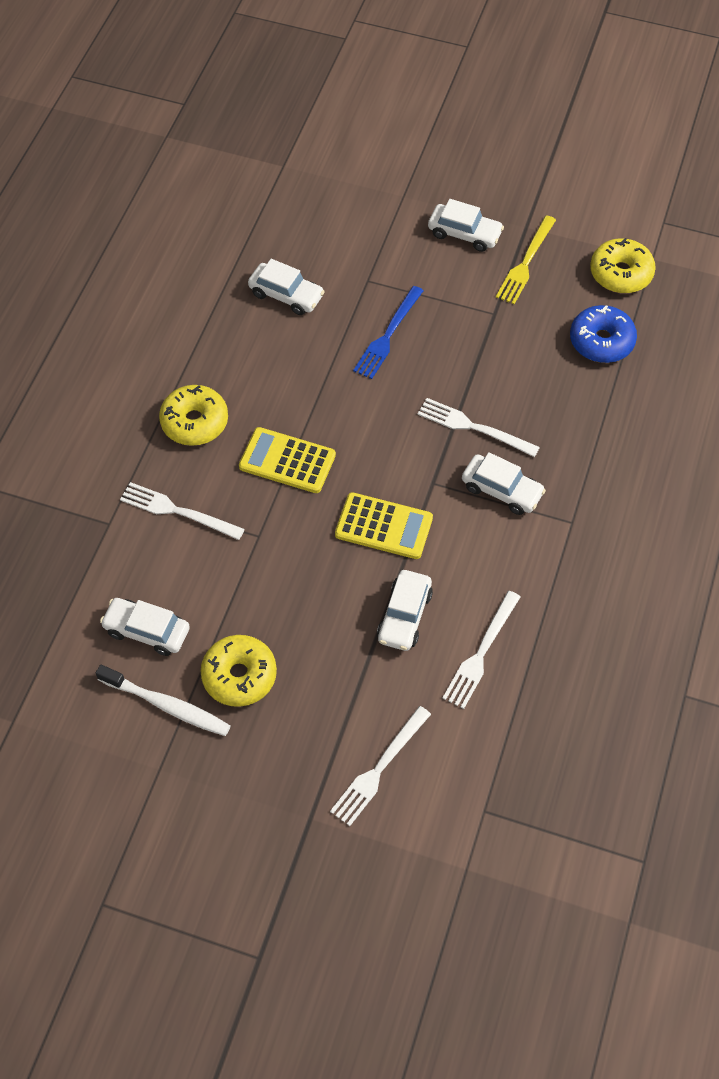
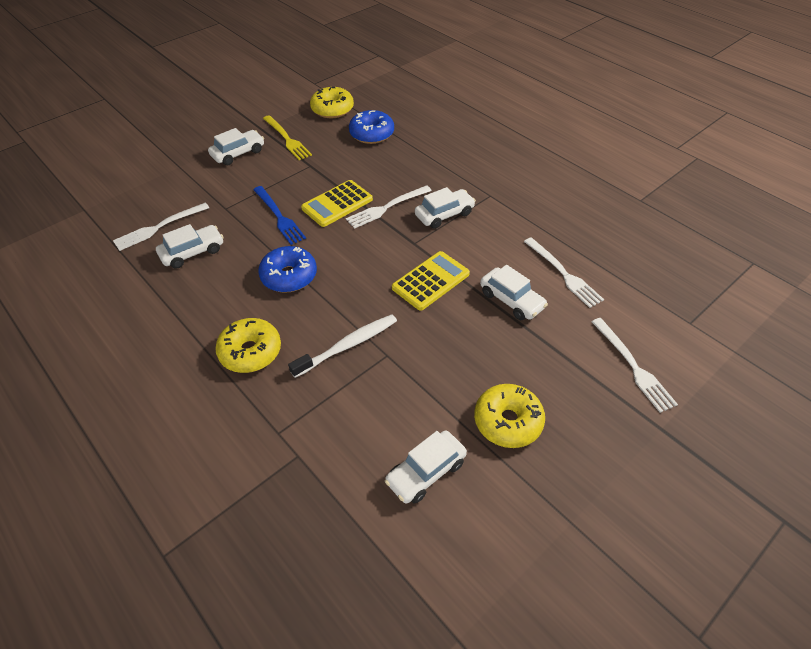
camera: 60 degrees left, 10 degrees down
(167, 705) = (509, 488): white toothbrush -> white toothbrush (348, 345)
(177, 511) = (324, 399): white fork -> white fork (159, 227)
(287, 461) = (334, 310): yellow calculator -> yellow calculator (337, 204)
(307, 396) = (289, 276): none -> blue donut

